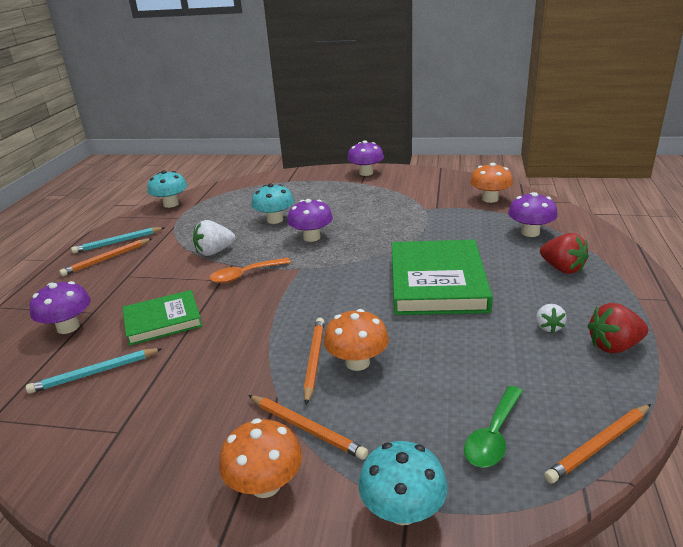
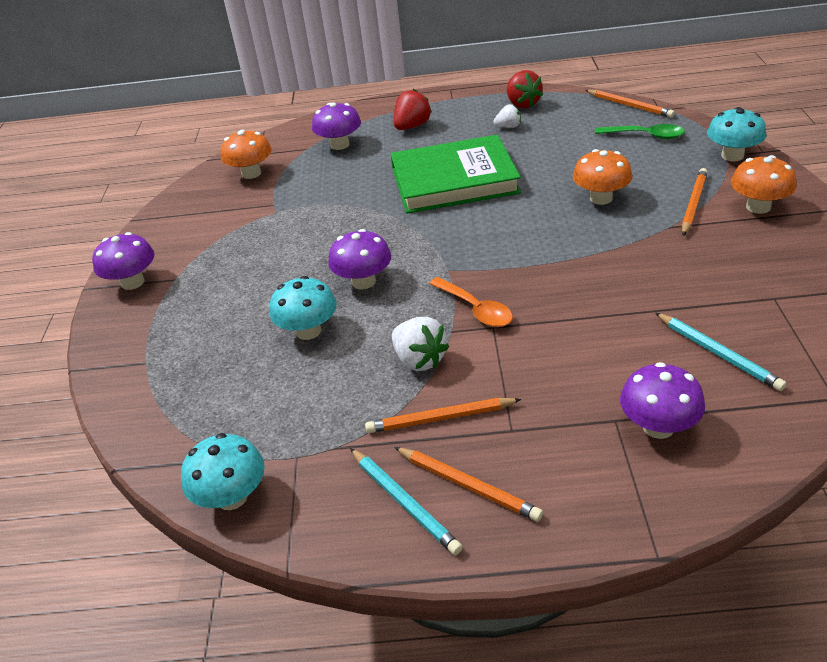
camera: 100 degrees left, 10 degrees up
(163, 321) = (601, 341): green book -> none
(314, 360) = (611, 220): orange pencil -> orange pencil (440, 418)

